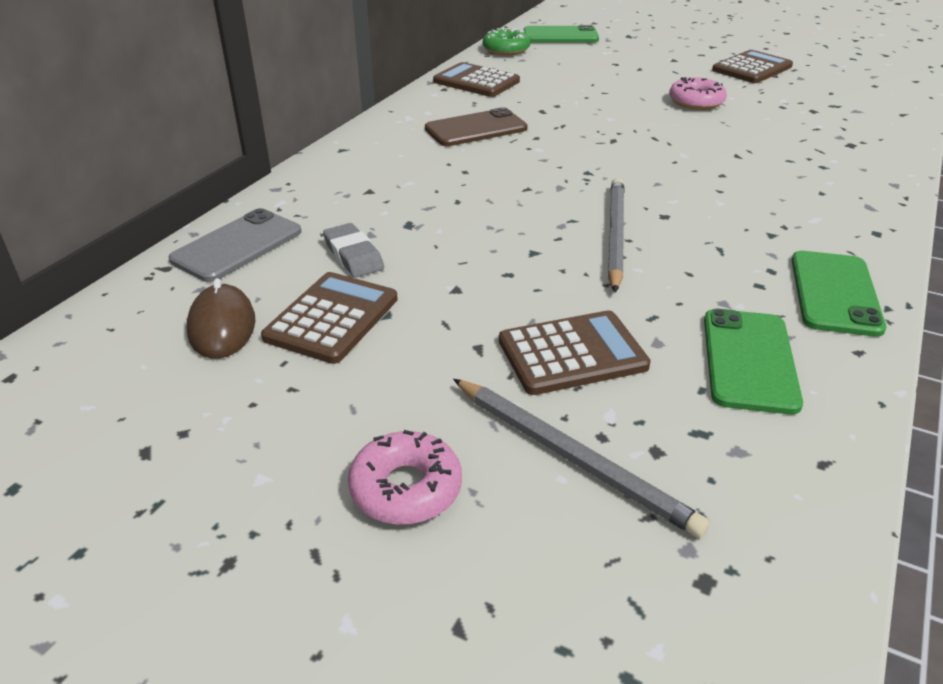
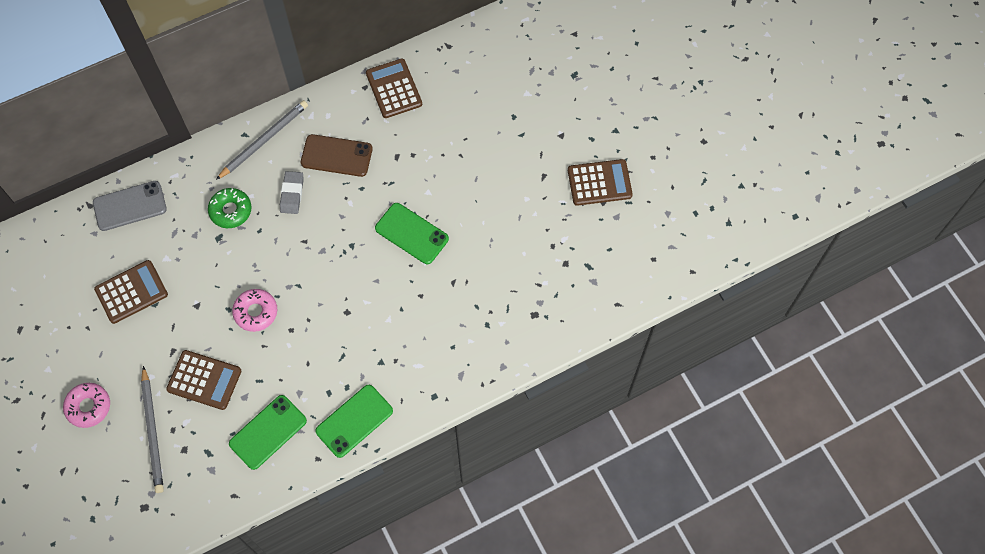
camera: 35 degrees right, 30 degrees up
(222, 326) = (86, 268): brown mouse -> none
(353, 255) = (173, 249): grey eraser -> grey eraser (292, 194)
(506, 49) = (460, 47): green donut -> green donut (230, 211)
(560, 36) = (523, 45): green phone -> green phone (411, 233)
(615, 235) = (305, 312): grey pencil -> grey pencil (264, 140)
(696, 102) = (504, 205): pink donut -> pink donut (256, 312)

